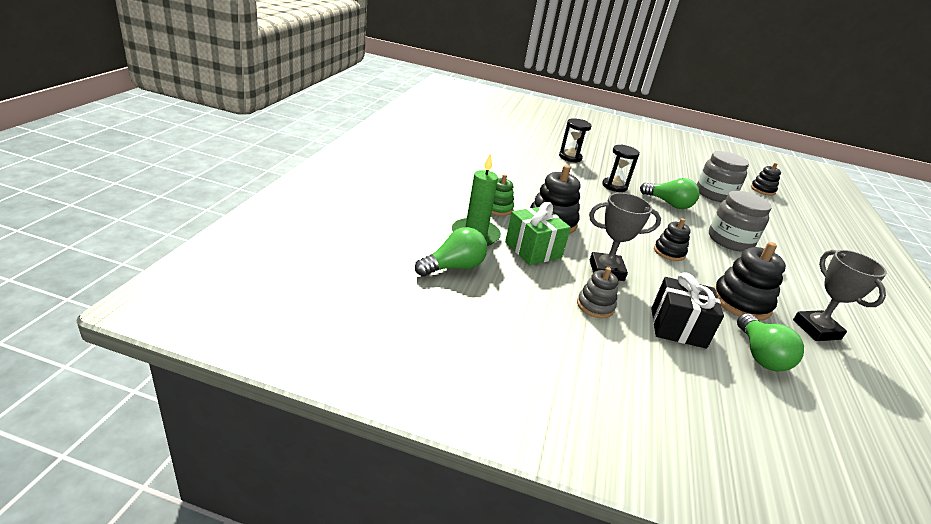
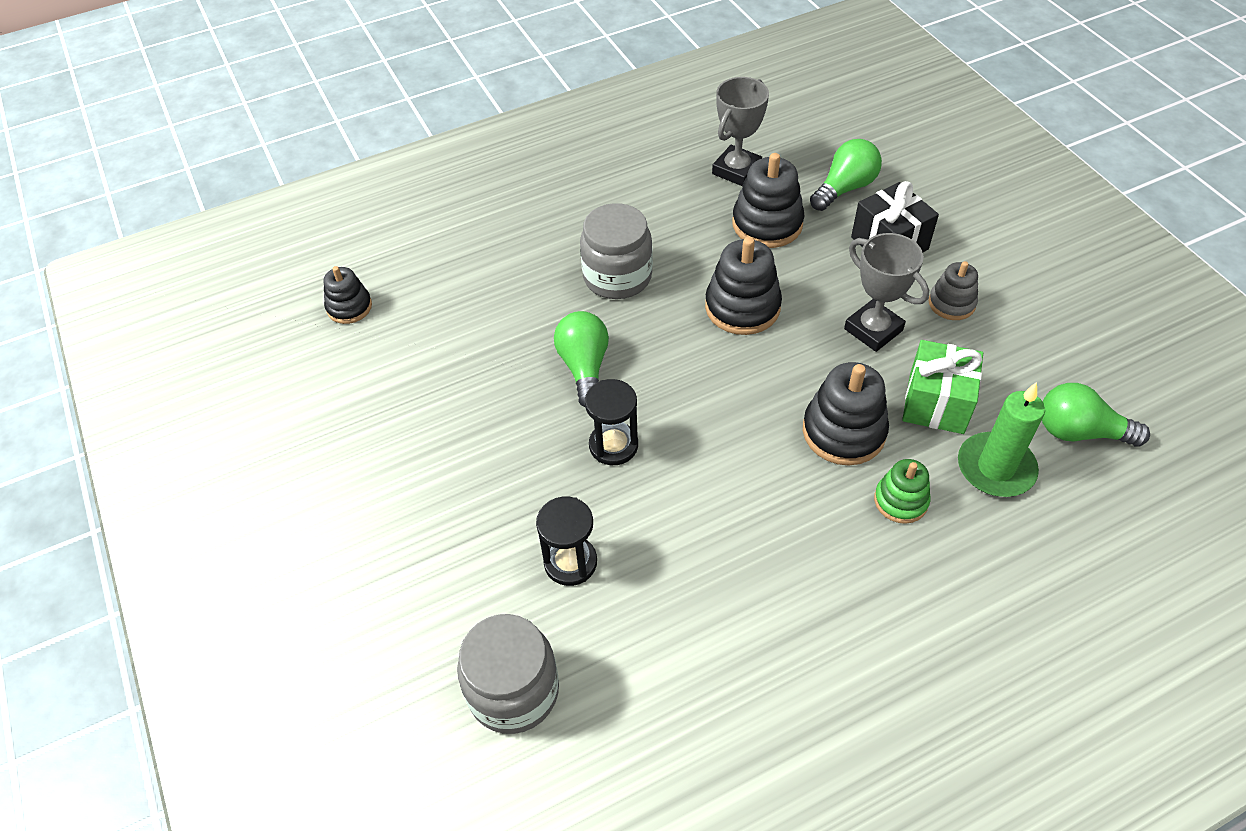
camera: 125 degrees left, 20 degrees up
(669, 252) = (742, 307): black stacking toy -> black stacking toy, size x1.63
(714, 194) = (461, 343): grey jar -> grey jar (513, 691)

